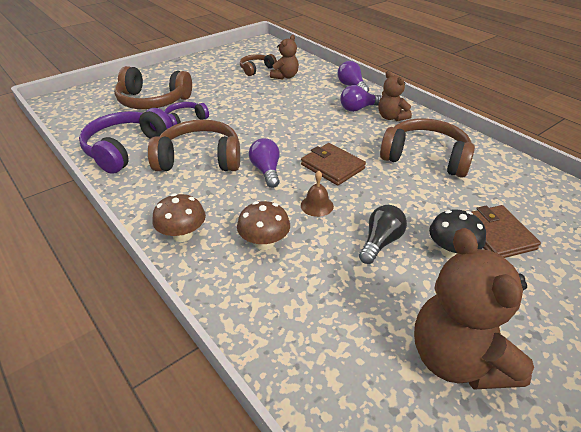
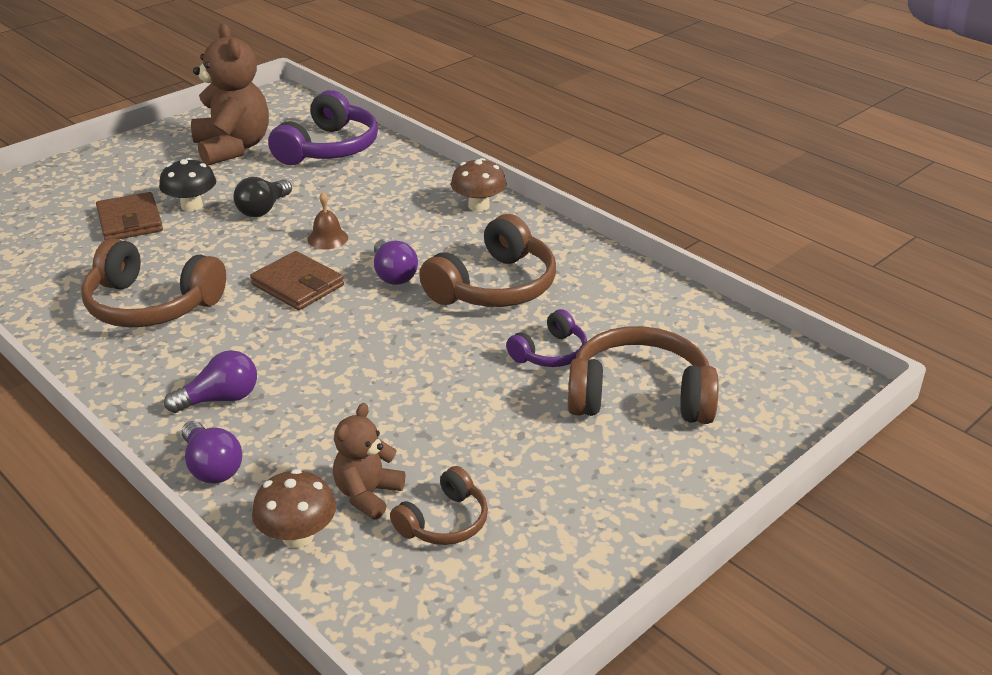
camera: 175 degrees right, 5 degrees down
(126, 149) = (615, 296): purple headphones -> purple headphones (329, 148)
(199, 159) = (494, 287): brown headphones -> brown headphones turned 45 degrees counterclockwise
(264, 243) = (389, 204): brown mushroom -> brown mushroom (298, 536)
(391, 117) = (164, 380): brown teddy bear -> none

